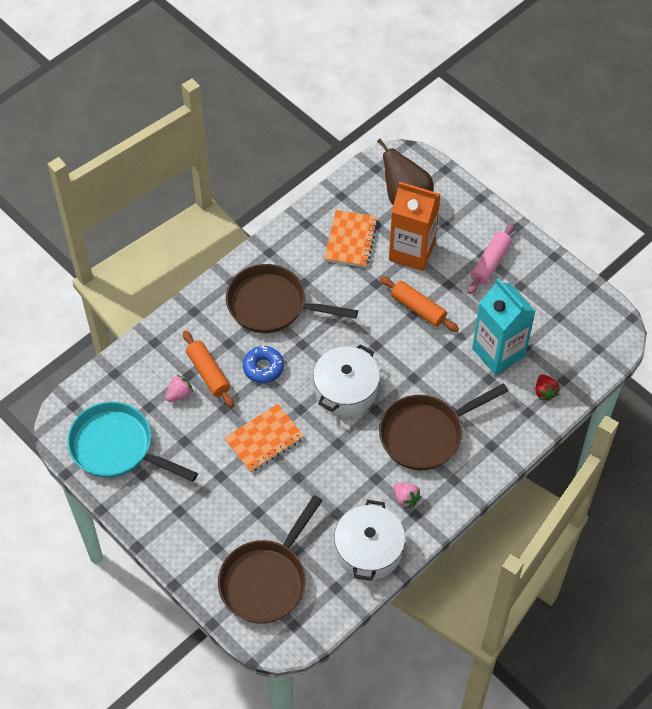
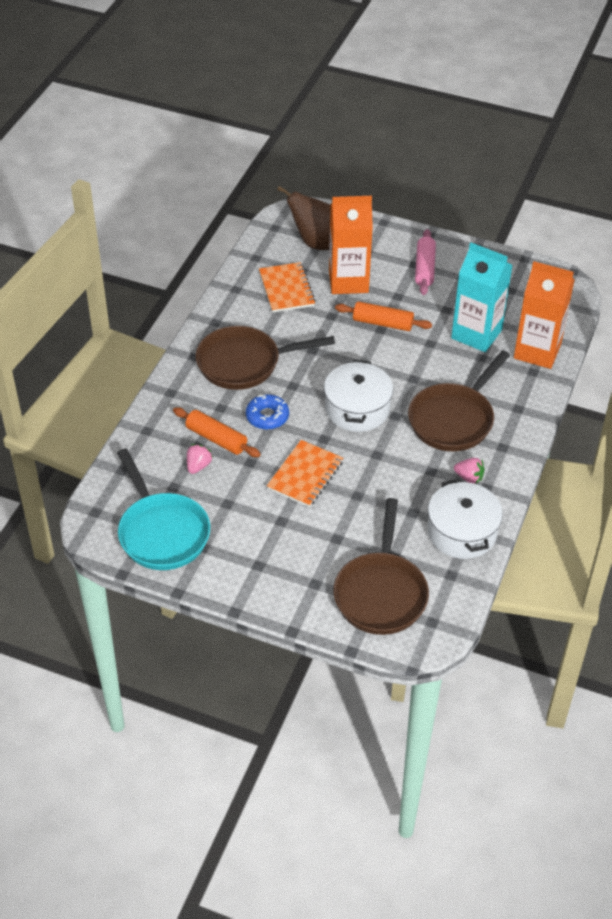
camera: 25 degrees left, 10 degrees down
(117, 447) = (162, 532): turquoise pan -> turquoise pan turned 120 degrees counterclockwise
(545, 392) = (537, 351): red strawberry -> orange carton

